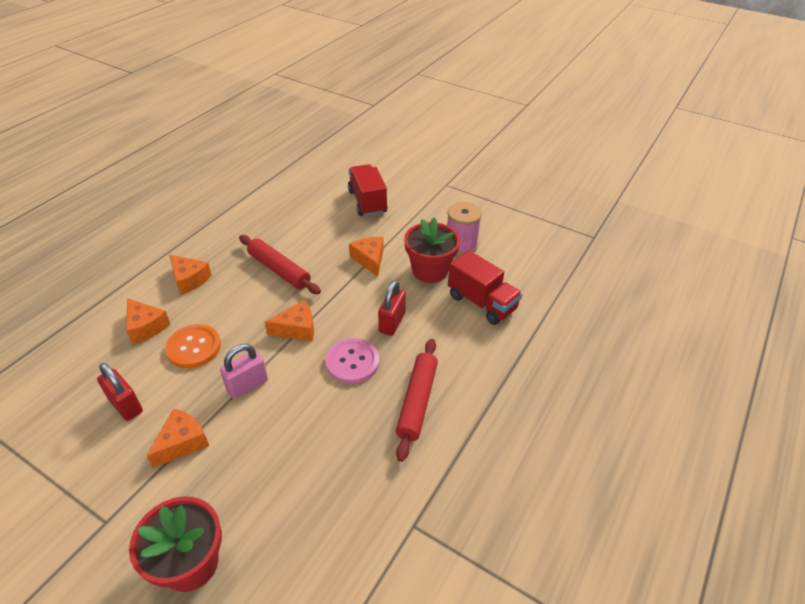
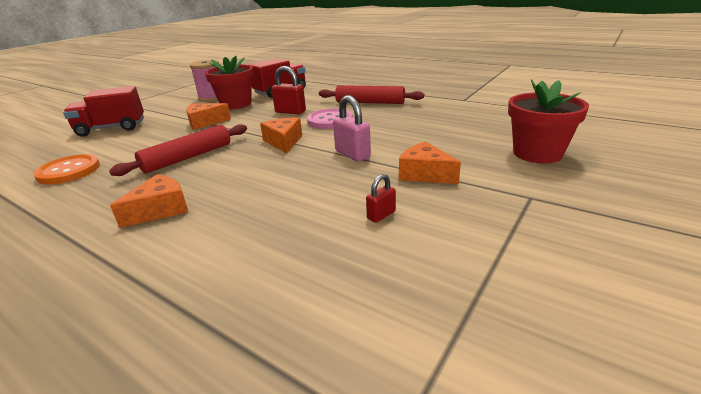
camera: 85 degrees left, 15 degrees down
(126, 405) = (381, 215): red padlock -> red padlock, size x0.57
(146, 327) = (242, 227): orange cheese -> none
(194, 347) = (293, 187): orange button -> orange button (69, 171)

